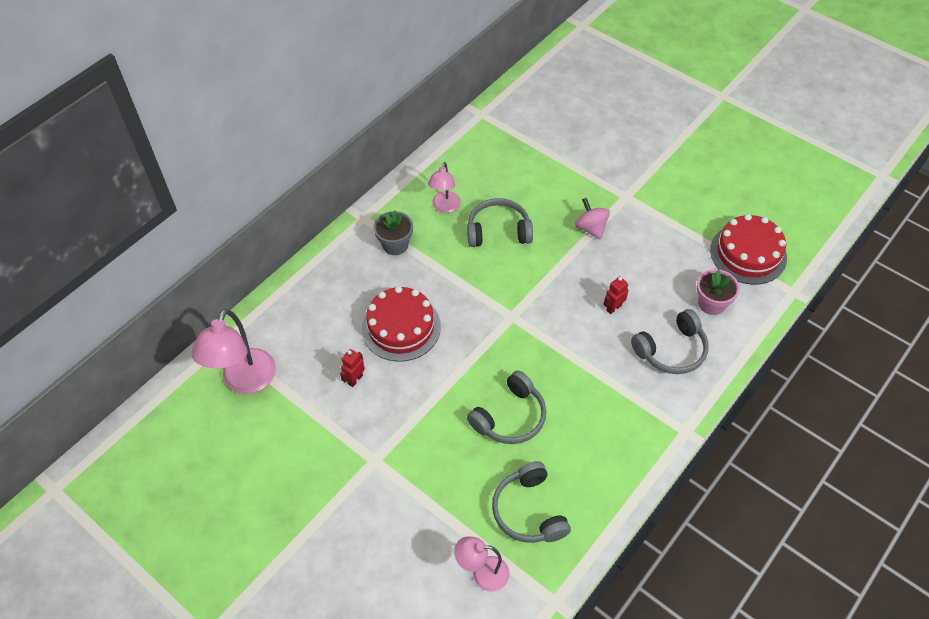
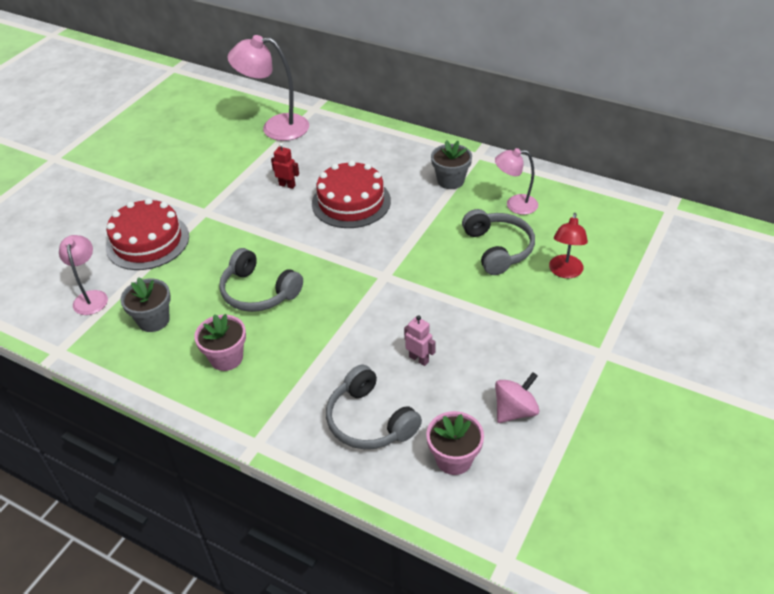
camera: 80 degrees right, 10 degrees down
(529, 511) = (153, 320): grey headphones -> grey flower pot
(537, 195) = (565, 272): none -> red lamp
(589, 448) = (226, 358): none -> pink flower pot
(590, 228) = (534, 325): pink spinning top -> pink spinning top (515, 411)
(613, 308) = (419, 359): red robot -> pink robot
(748, 254) = (557, 498): red cake -> red cake (147, 241)

